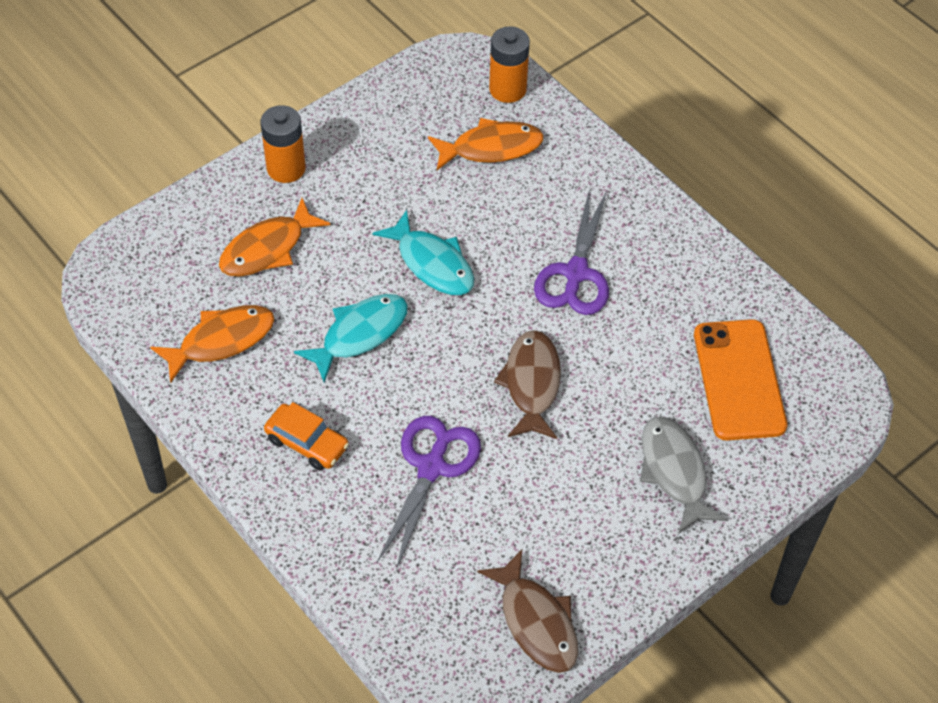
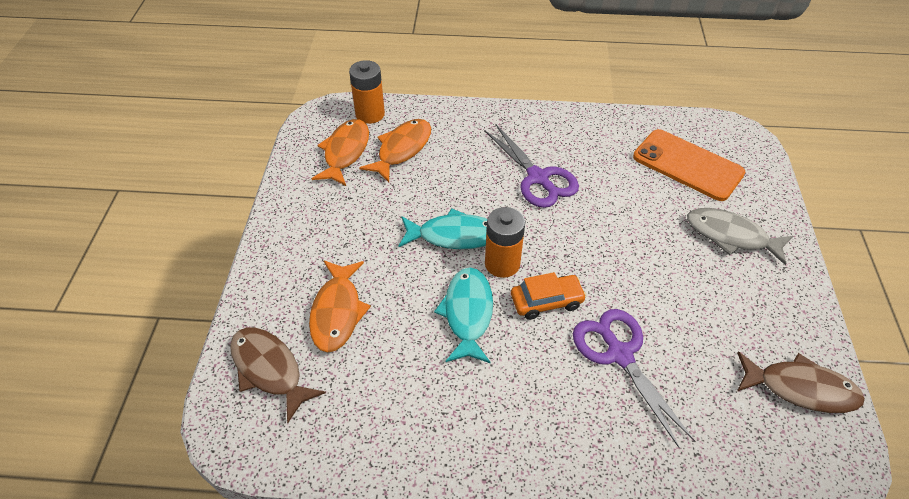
camera: 45 degrees left, 5 degrees down
(221, 341) = (382, 400): orange fish -> orange fish (345, 152)
(286, 168) = (286, 253): orange battery -> orange battery (502, 264)
(307, 443) = (529, 414): orange car -> orange car (546, 301)
(531, 383) = (600, 254): brown fish -> brown fish (269, 369)

